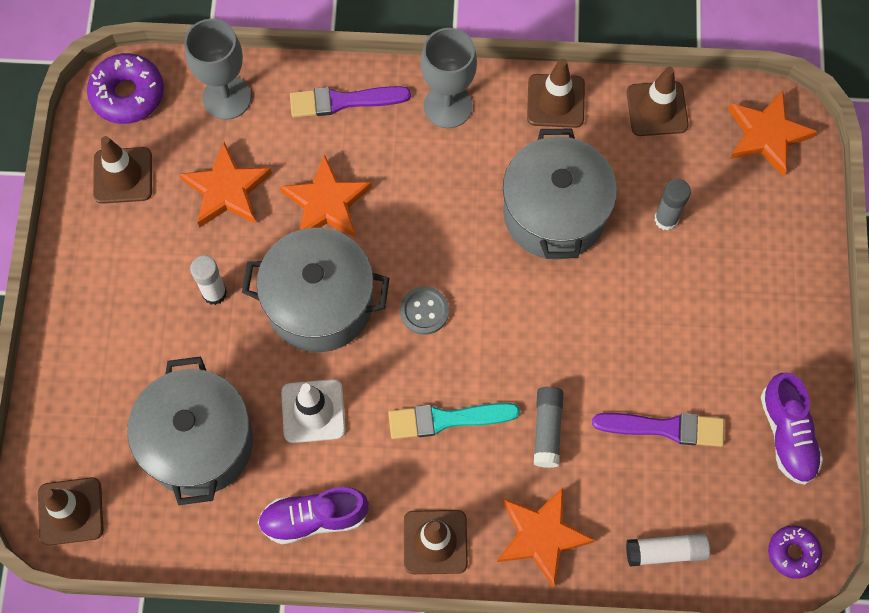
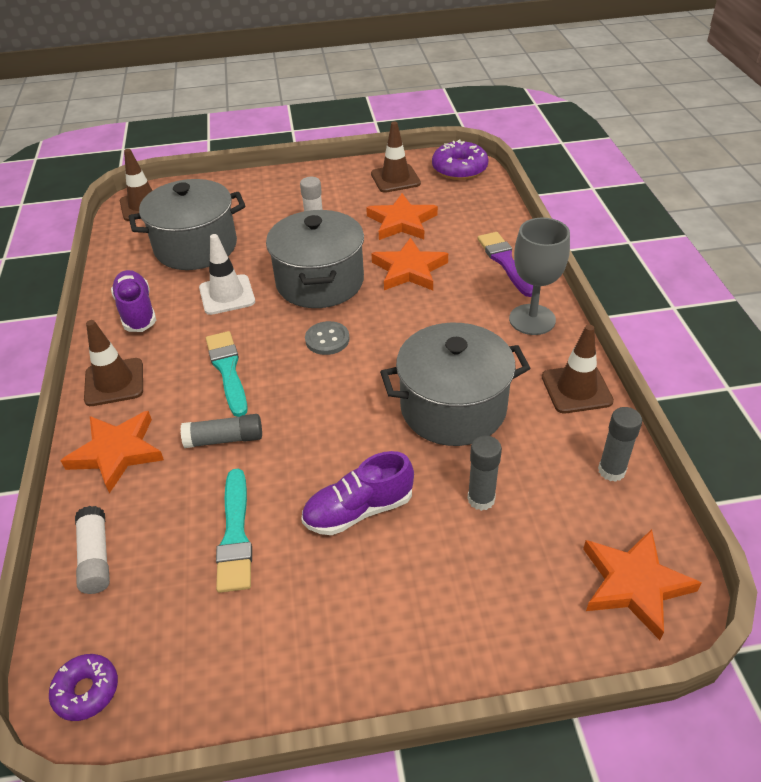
camera: 80 degrees right, 25 degrees down
(226, 97) = (478, 208): grey goblet -> none
(657, 109) = (611, 471): brown traffic cone -> grey glue stick
(665, 428) = (235, 535): purple brush -> turquoise brush
(787, 435) = (238, 664): purple shoe -> purple shoe (358, 510)

